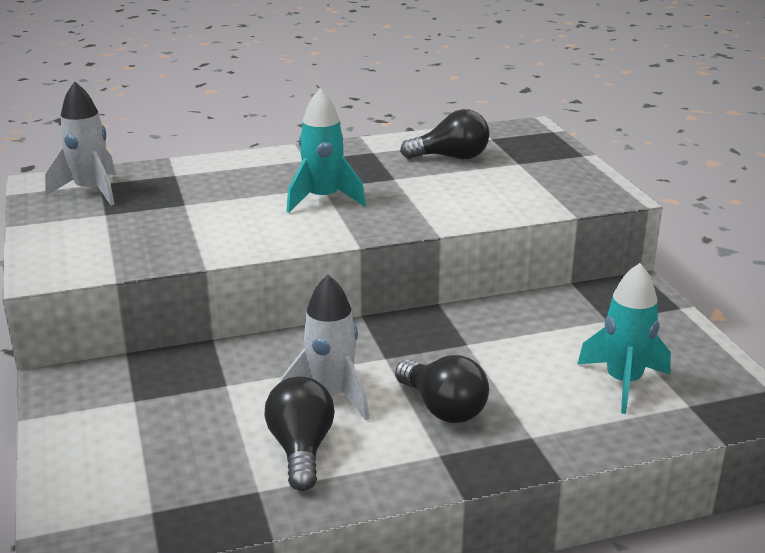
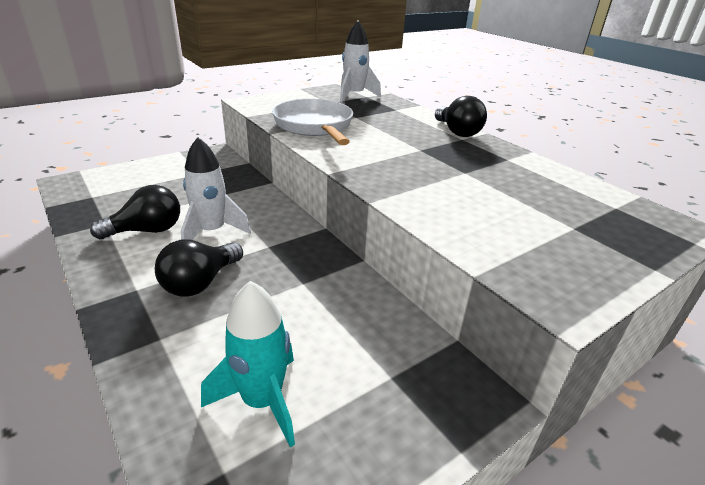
camera: 70 degrees right, 5 degrees up
(201, 236) = (314, 126): none -> white pan
(323, 199) = (399, 152): turquoise rocket -> none
(451, 157) = (539, 192): black light bulb -> black light bulb (457, 132)

